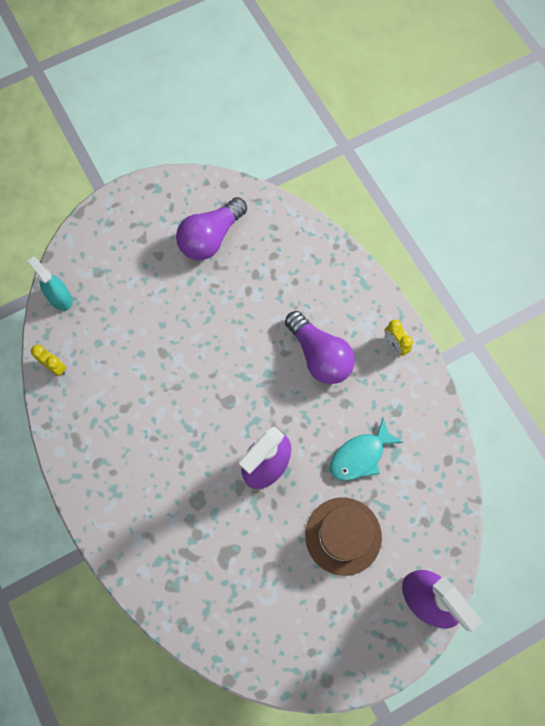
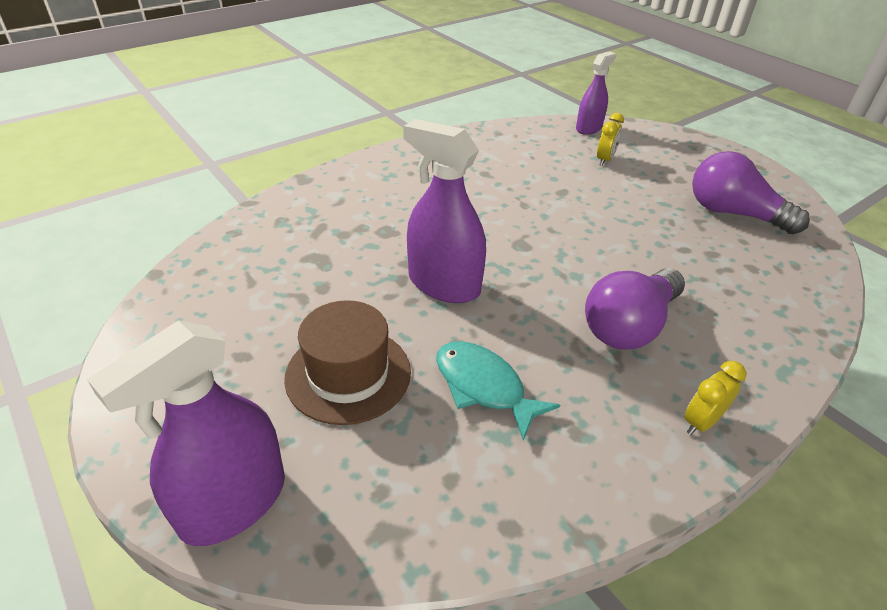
camera: 80 degrees right, 30 degrees down
(55, 367) = (514, 132): yellow clock -> yellow clock (605, 160)
(60, 298) = (588, 128): turquoise spray bottle -> purple spray bottle

